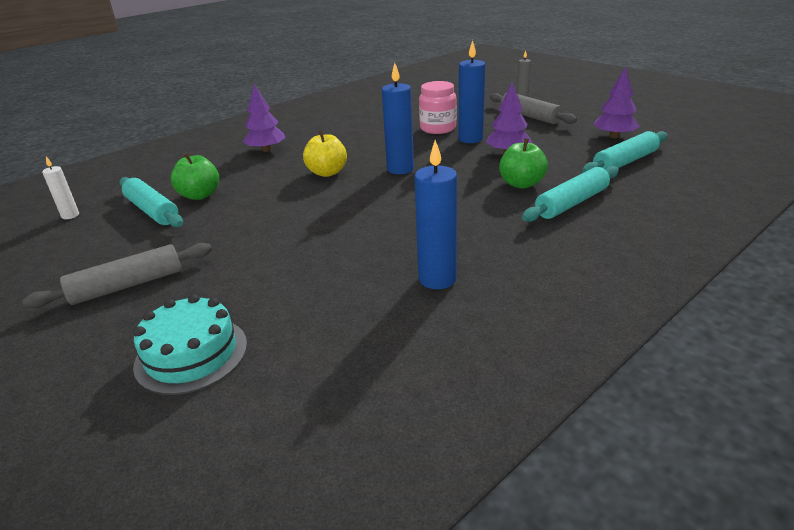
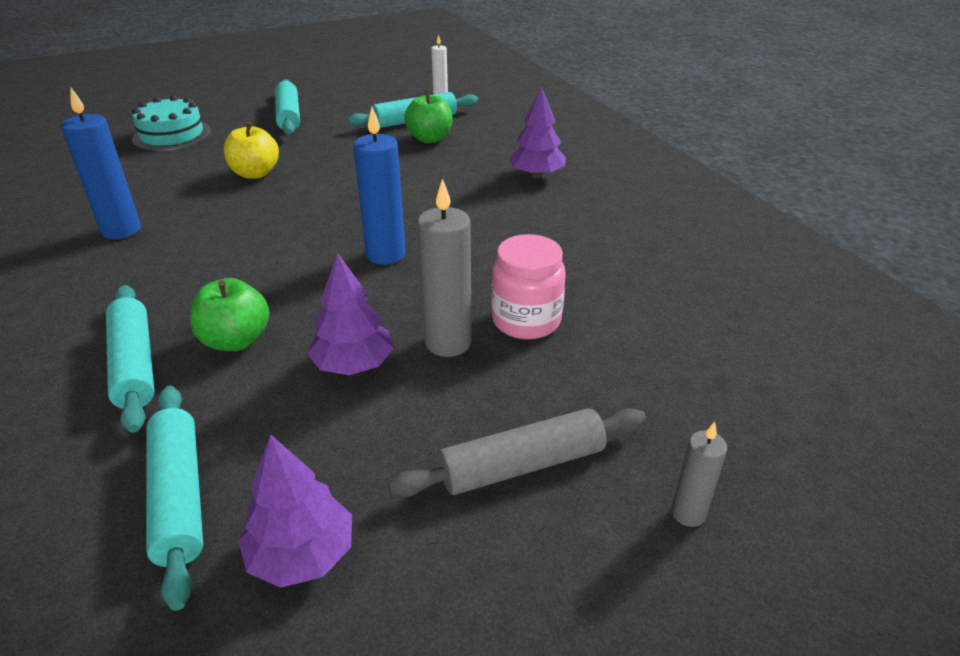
camera: 105 degrees right, 5 degrees up
(127, 285) = (288, 116): grey rolling pin -> turquoise rolling pin
(327, 172) = (424, 205): yellow apple -> yellow apple (255, 173)
(470, 139) = (448, 343): blue candle -> grey candle

